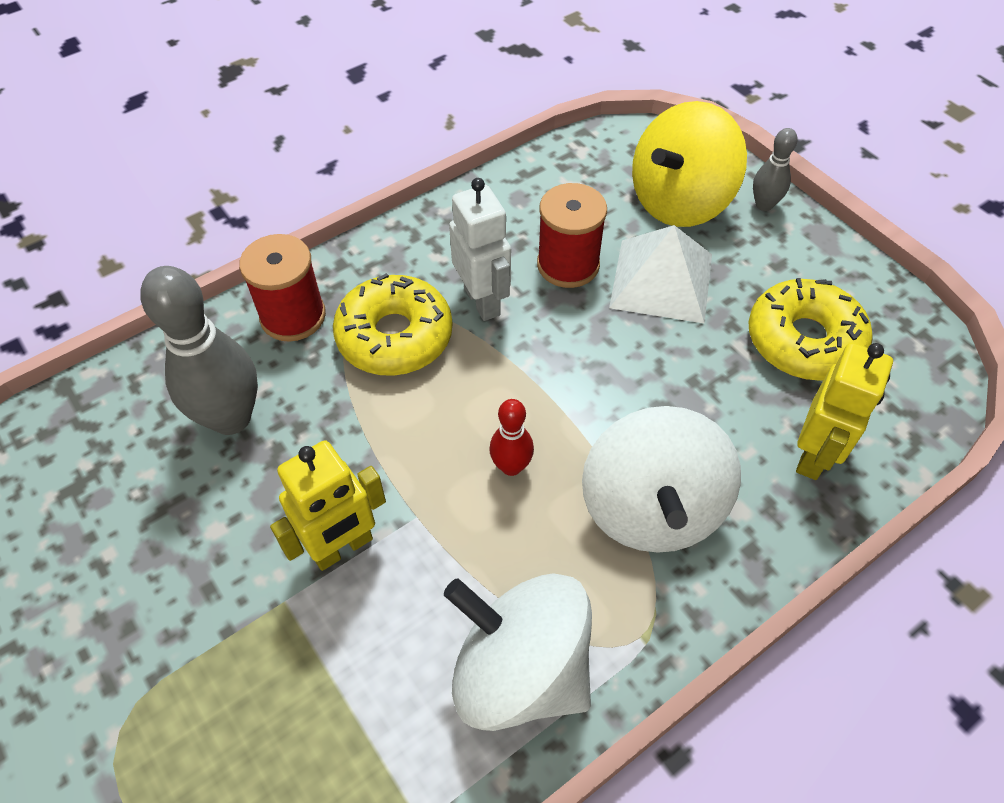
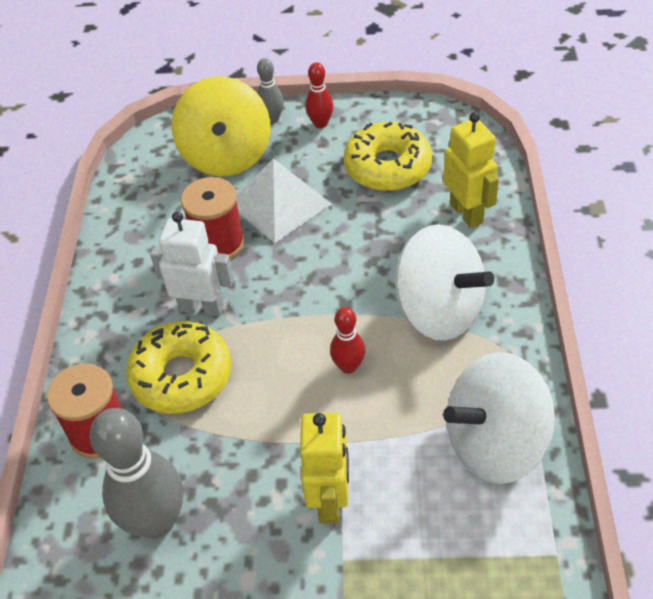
camera: 50 degrees left, 5 degrees down
(801, 246) = (320, 123): none -> red bowling pin

